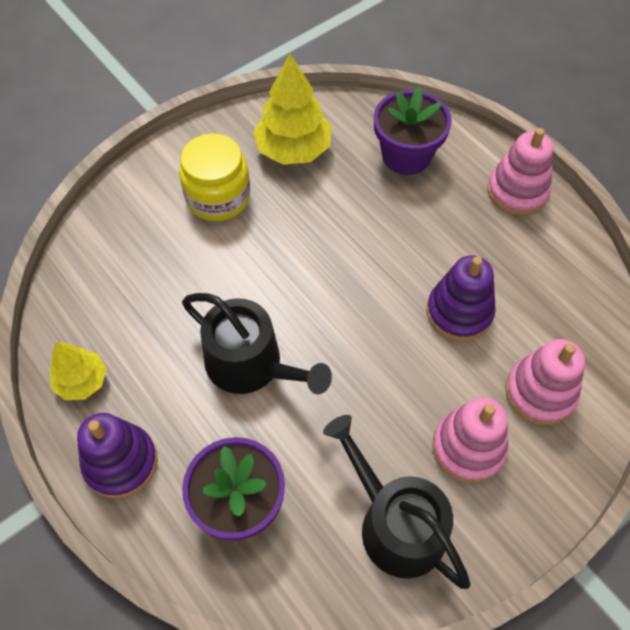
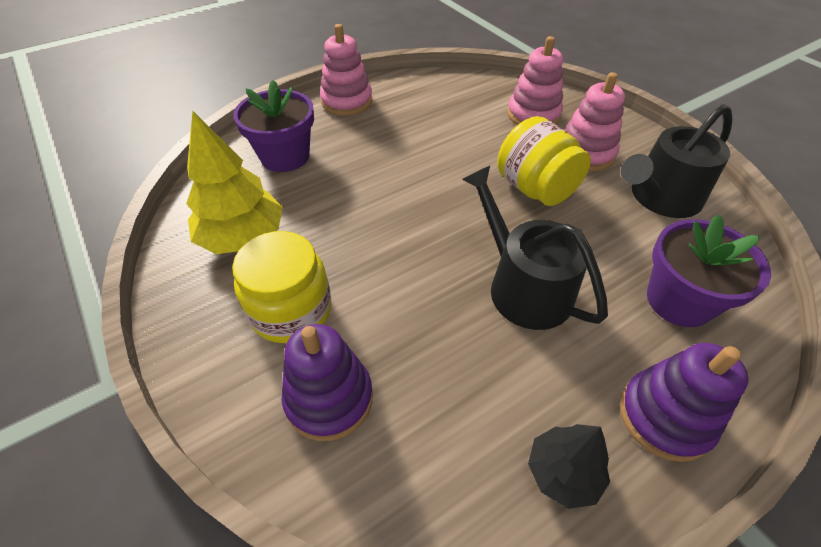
camera: 85 degrees left, 10 degrees down
(82, 381) = (562, 472): yellow tree -> black tree
(251, 365) = (523, 286): black watering can -> black watering can turned 75 degrees counterclockwise
(391, 385) = (535, 188): none -> yellow jar
(459, 312) = (463, 144): purple stacking toy -> purple stacking toy (329, 398)

